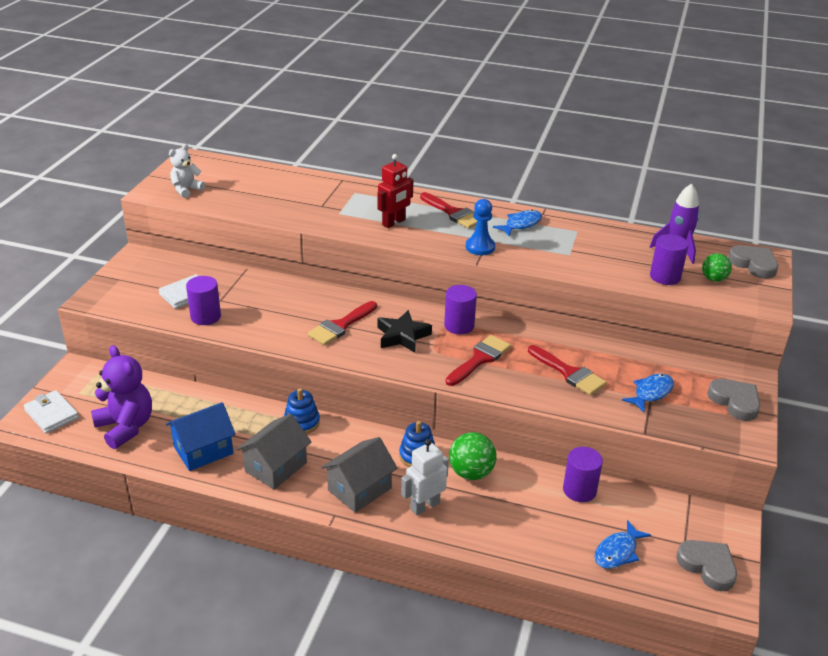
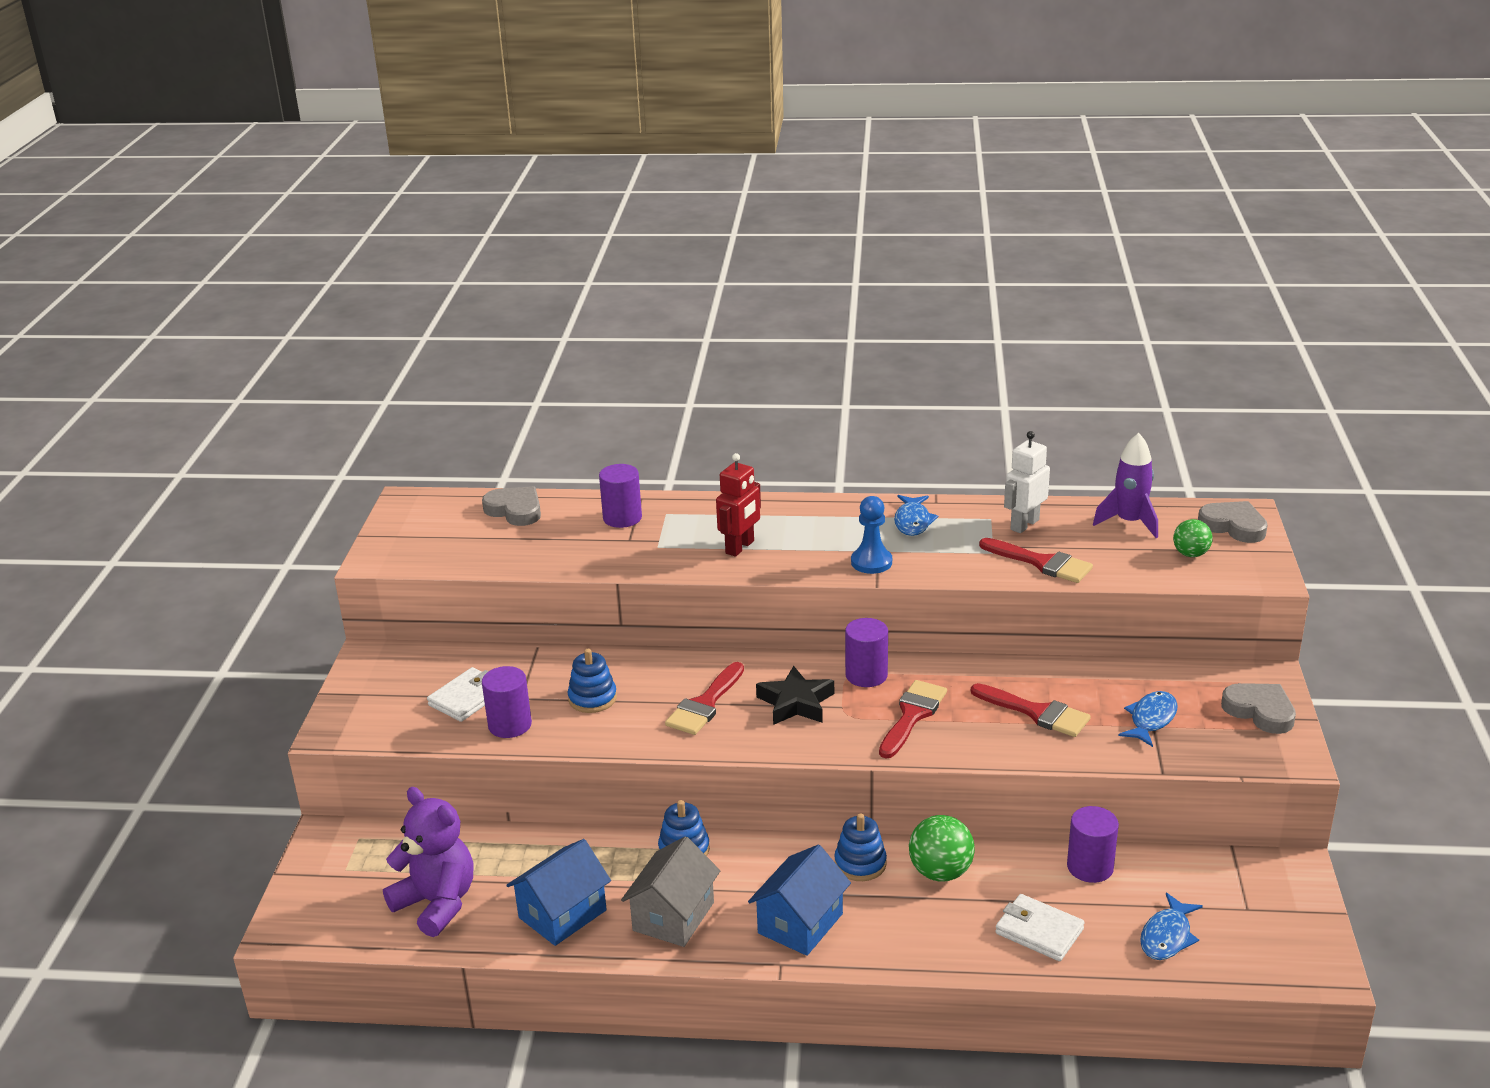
camera: 10 degrees left, 5 degrees down
(52, 414) = (320, 906): white wallet -> white wallet (1039, 931)
(186, 190) = (424, 548): white teddy bear -> none
(267, 309) = (592, 698): none -> blue stacking toy
(359, 489) = (800, 923): grey house -> blue house
(424, 506) = (896, 928): white robot -> white robot (1024, 524)
(453, 213) = (815, 521): red brush -> red brush (1041, 563)
(521, 224) = (913, 522): blue fish -> blue fish turned 150 degrees clockwise
(665, 276) = (1128, 561): purple cylinder -> purple cylinder (622, 518)
(707, 566) = (1285, 931): grey heart -> grey heart (515, 510)

